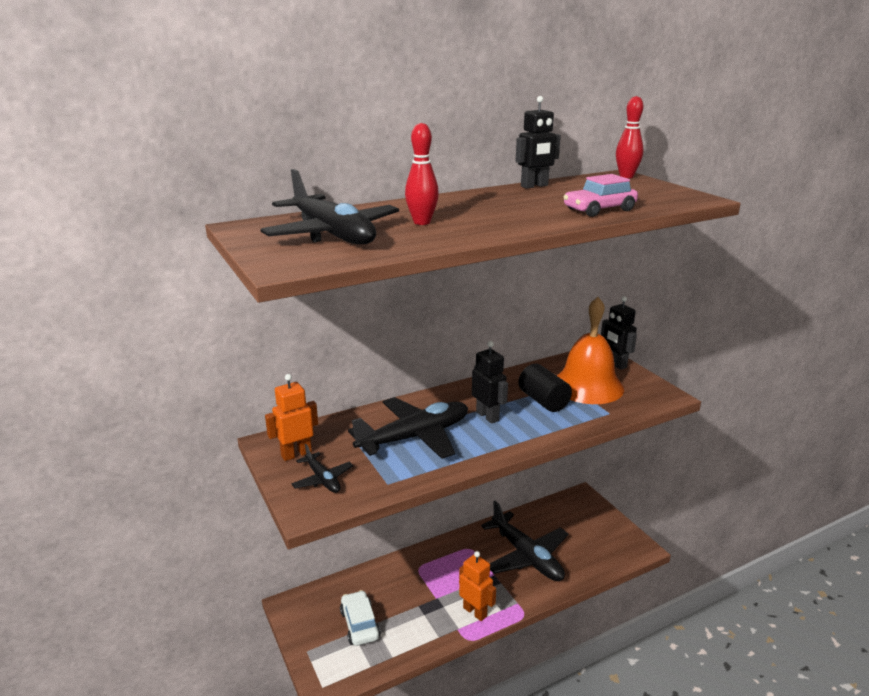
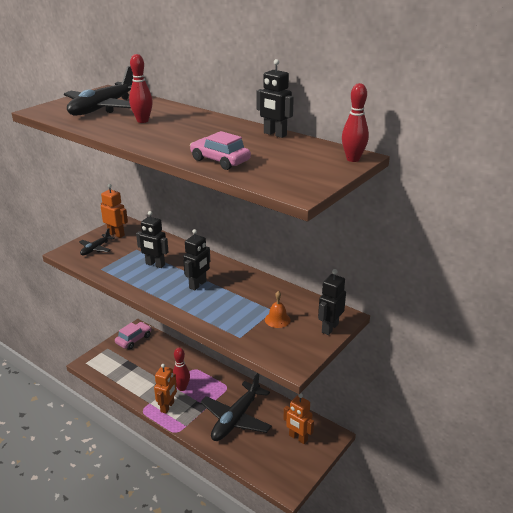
camera: 65 degrees right, 5 degrees up
(311, 615) = (134, 339): none -> pink car
(359, 624) = (135, 360): white car -> none
(414, 437) = (155, 264): black plane -> black robot
(447, 589) = (182, 388): none -> red bowling pin
(543, 401) = (236, 303): black cylinder -> none
(576, 519) = (298, 438): none -> orange robot
(587, 386) = (277, 319): orange bell -> orange bell, size x0.41

